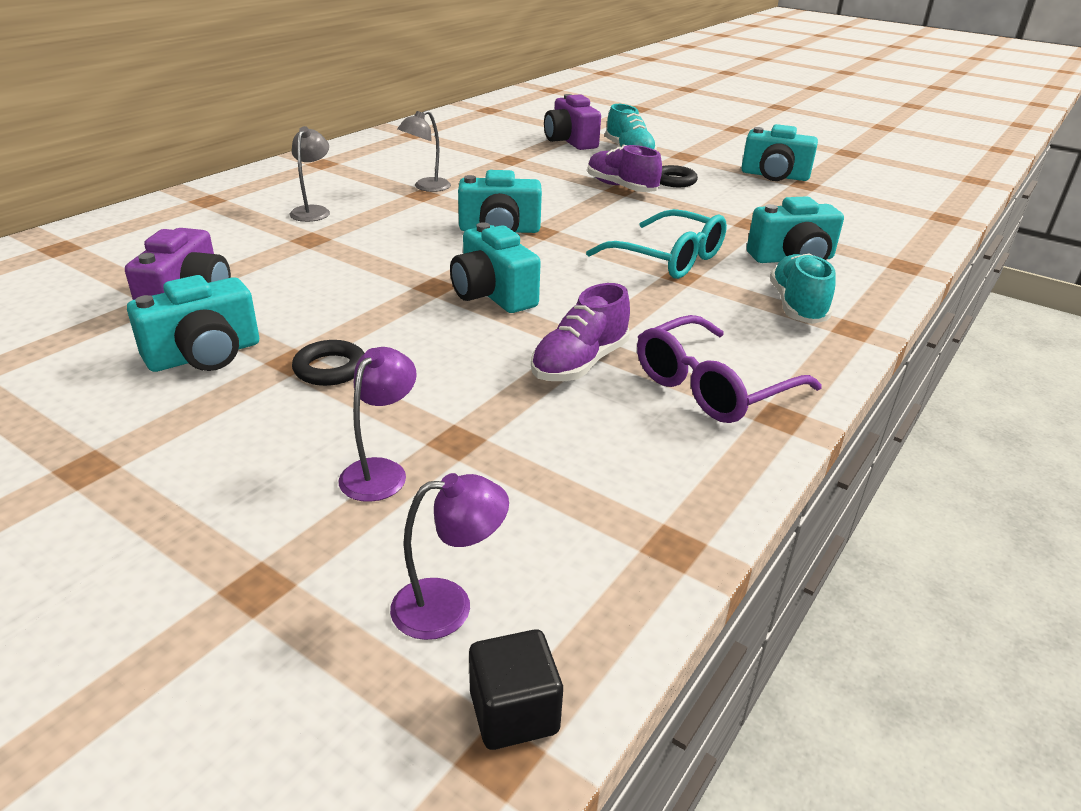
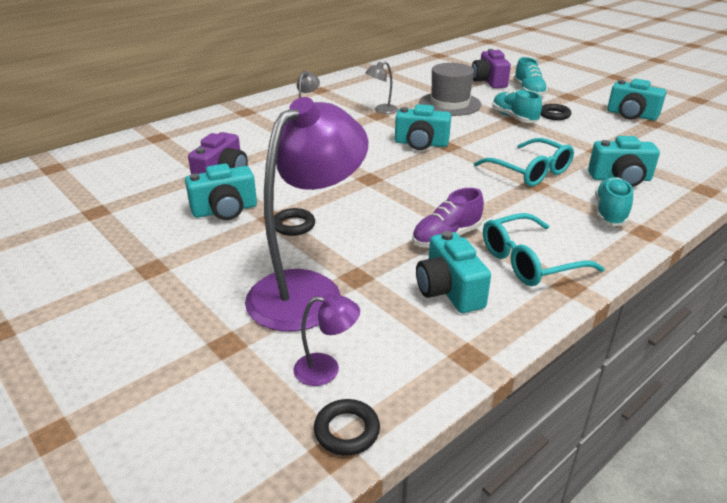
camera: 15 degrees right, 0 degrees up
(381, 471) = (308, 290): purple lamp -> purple lamp, size x2.41
(492, 294) = (404, 187): turquoise camera -> turquoise camera (449, 290)
(514, 712) = (346, 431): black cube -> black ring
(524, 173) = (449, 104): none -> grey hat
(621, 187) = (514, 118): purple shoe -> turquoise shoe
(711, 387) = (528, 262): purple glasses -> turquoise glasses

